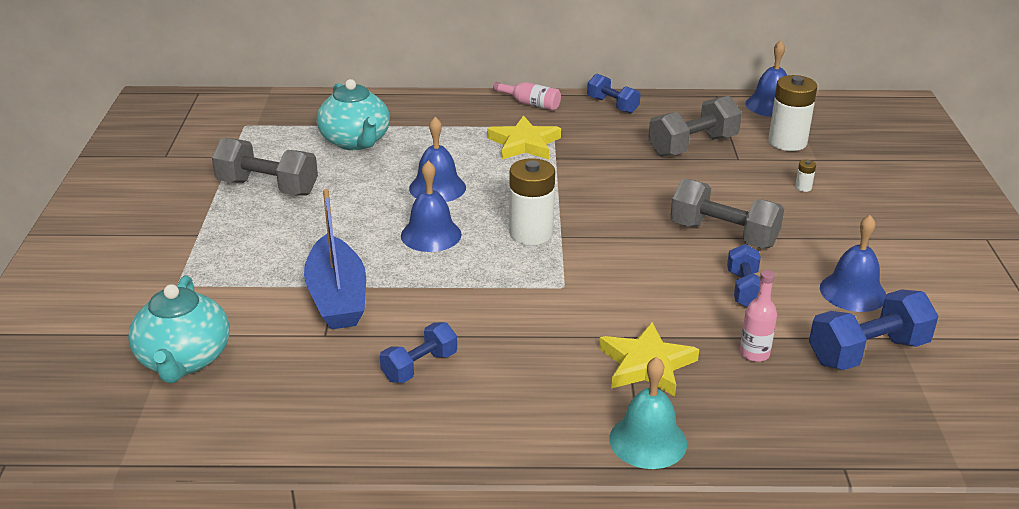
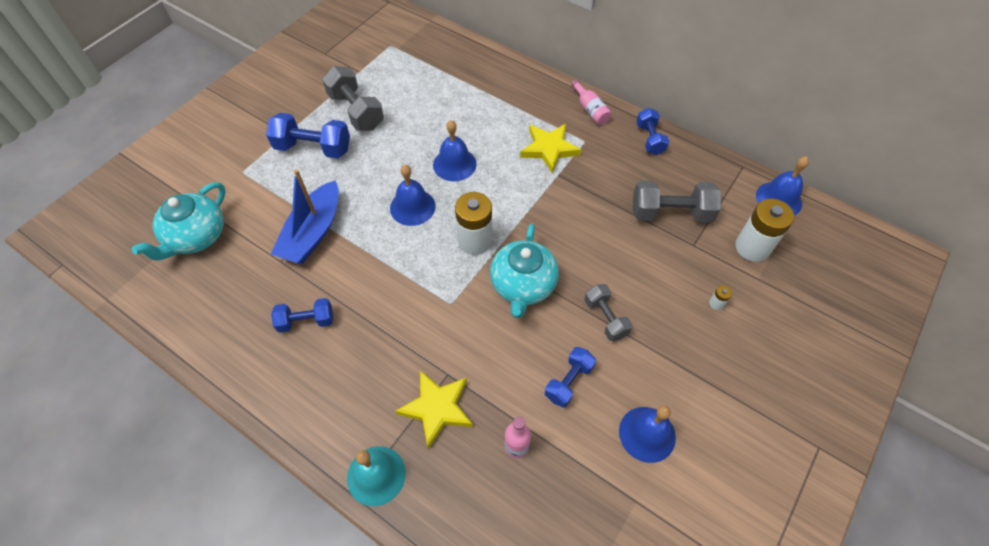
camera: 35 degrees right, 25 degrees up
(356, 141) = (442, 93): turquoise teapot -> turquoise teapot (523, 285)
(723, 235) = (605, 318): grey dumbbell -> grey dumbbell, size x0.63
(867, 352) = (598, 499): blue dumbbell -> blue dumbbell (313, 148)

